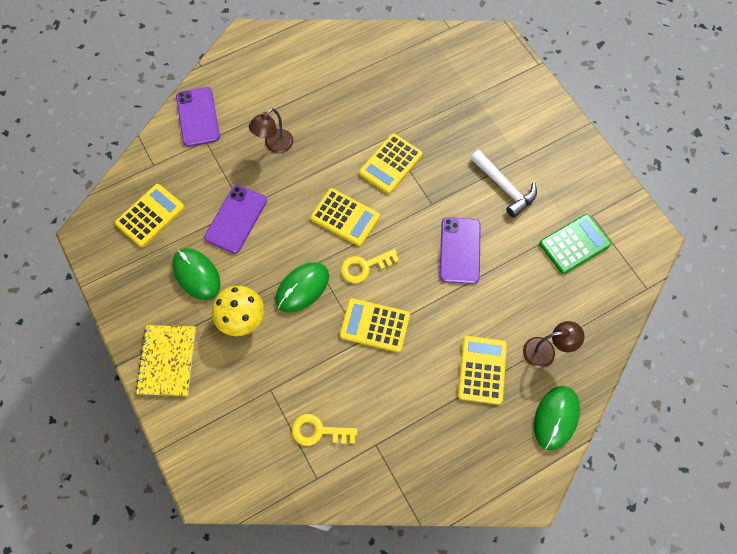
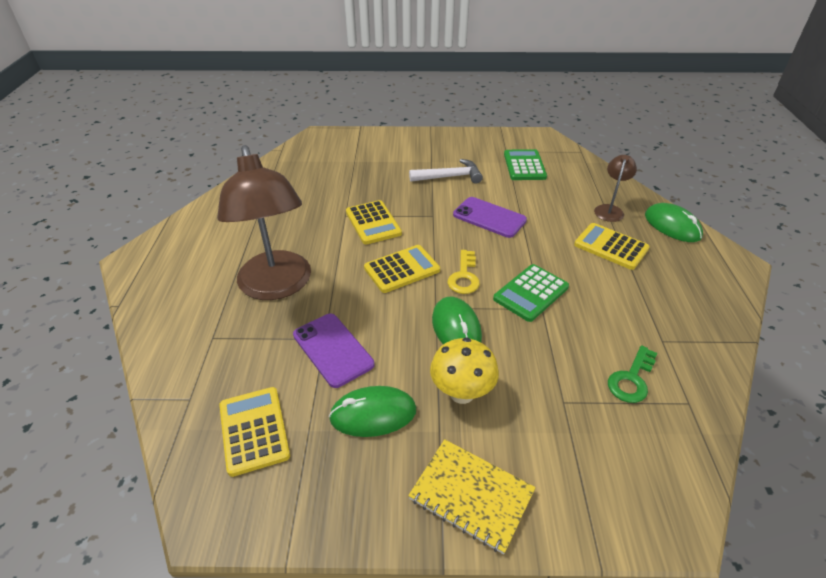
camera: 60 degrees left, 25 degrees down
(198, 117) = (176, 332): purple phone -> none
(274, 145) = (277, 286): brown lamp -> brown lamp, size x2.20
(318, 431) = (631, 379): yellow key -> green key
(374, 325) = (531, 293): yellow calculator -> green calculator

